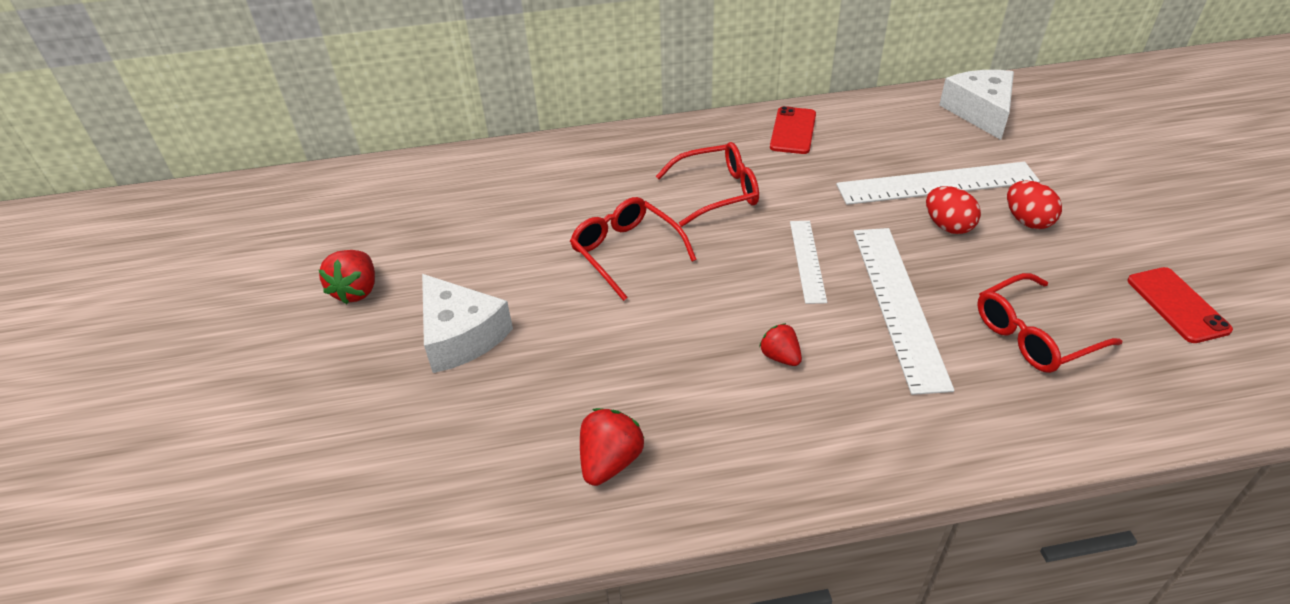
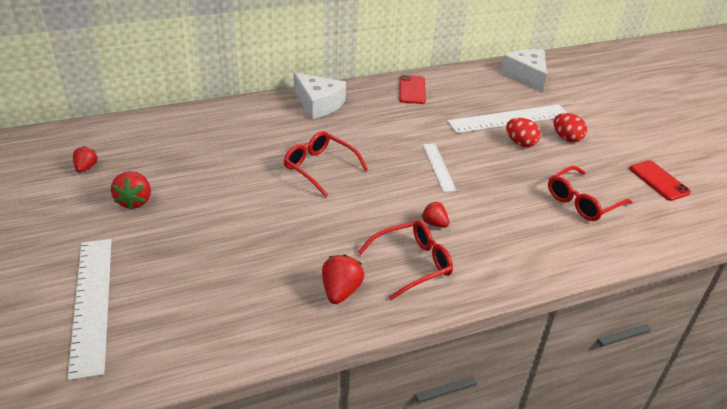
camera: 15 degrees left, 5 degrees down
(307, 236) = (86, 168): none -> red strawberry
(461, 335) = (219, 224): white cheese -> white cheese (318, 104)
(717, 192) = (371, 129): red glasses -> red glasses (412, 264)
(899, 304) = (500, 189): white ruler -> white ruler (92, 303)

